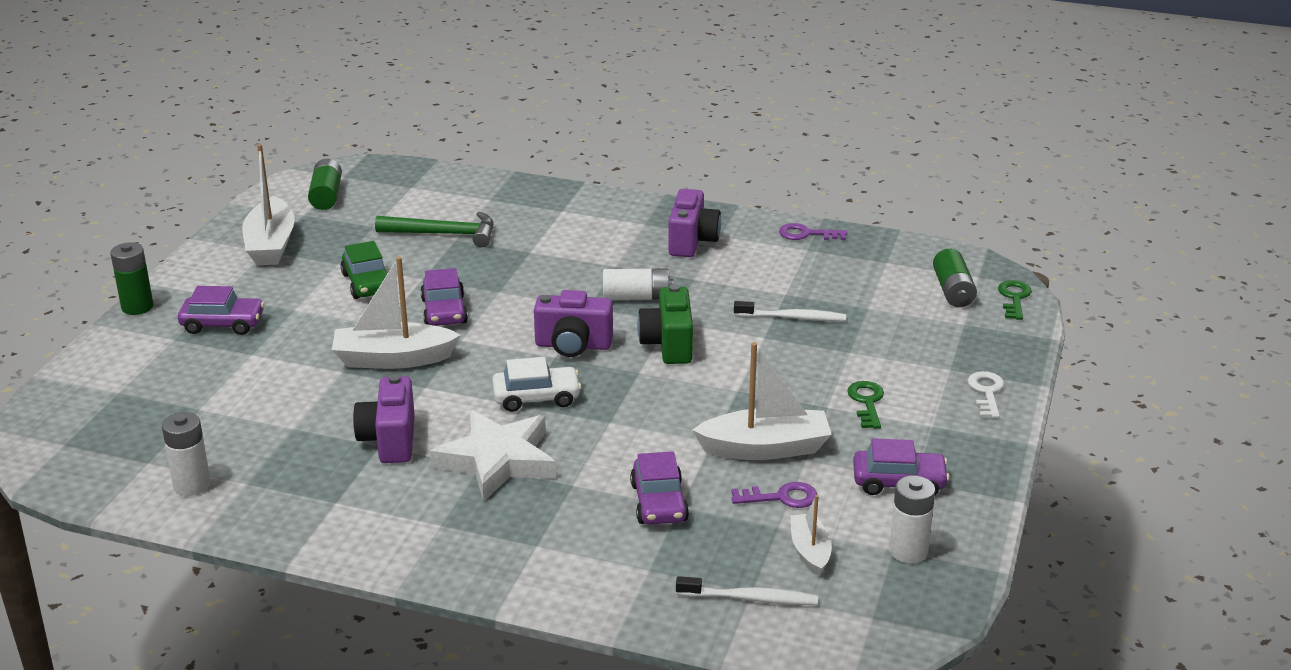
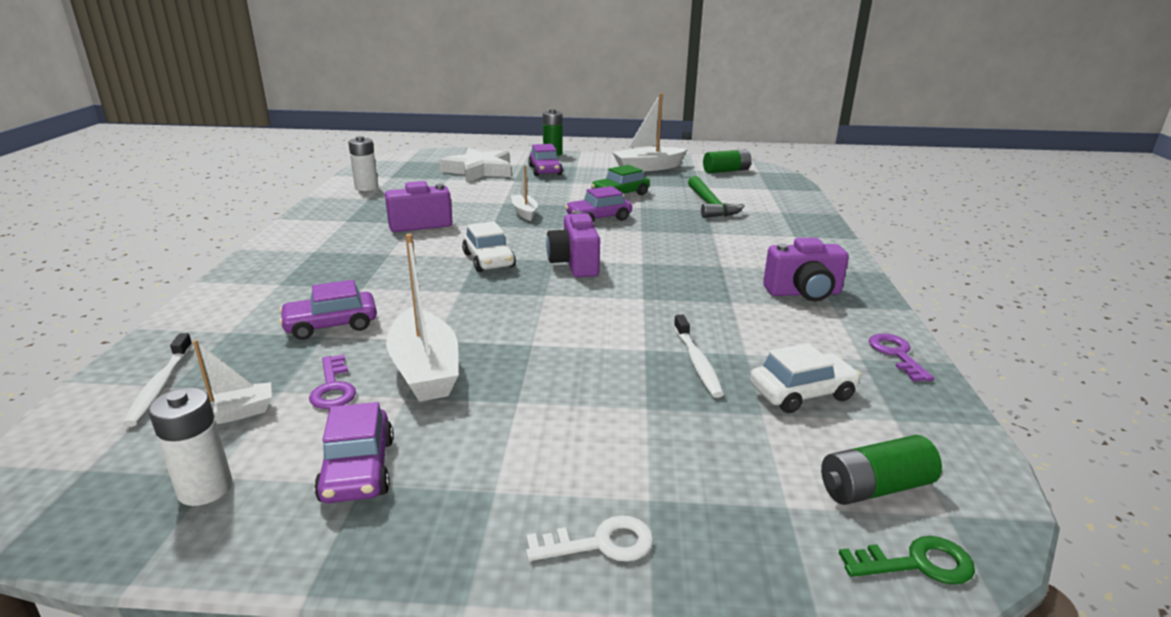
camera: 75 degrees right, 5 degrees down
(393, 359) = (524, 212): white boat -> white boat, size x0.57
(497, 461) = (395, 258): white star -> white star (479, 171)
(636, 297) = (674, 280): white battery -> none
(668, 344) = (599, 302): green camera -> none
(847, 286) = (802, 393): none -> white car
(867, 402) = (535, 430): green key -> none

